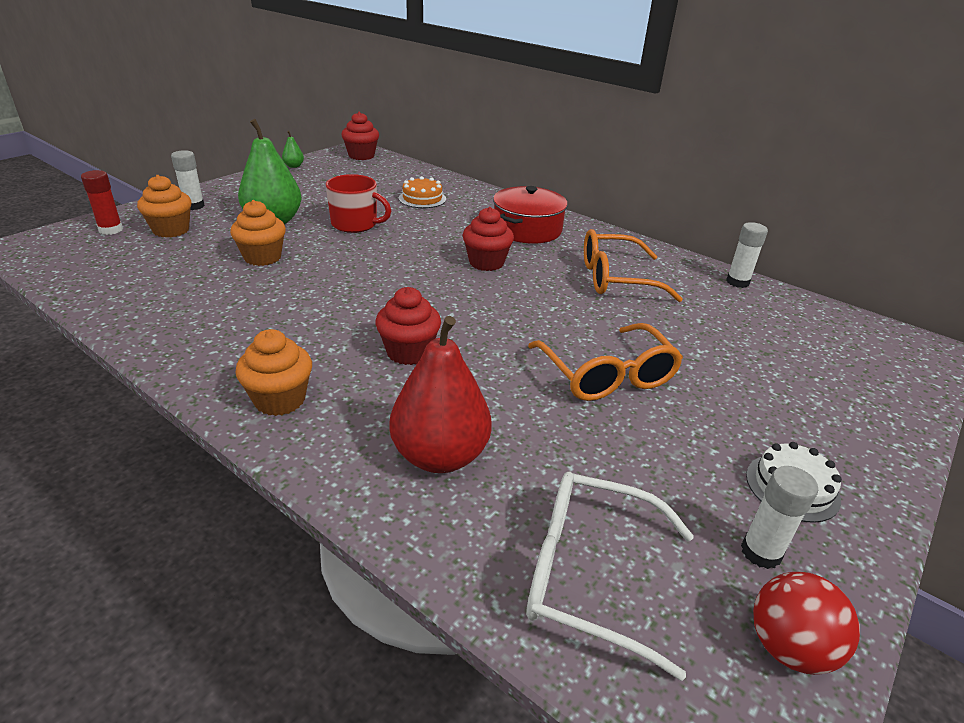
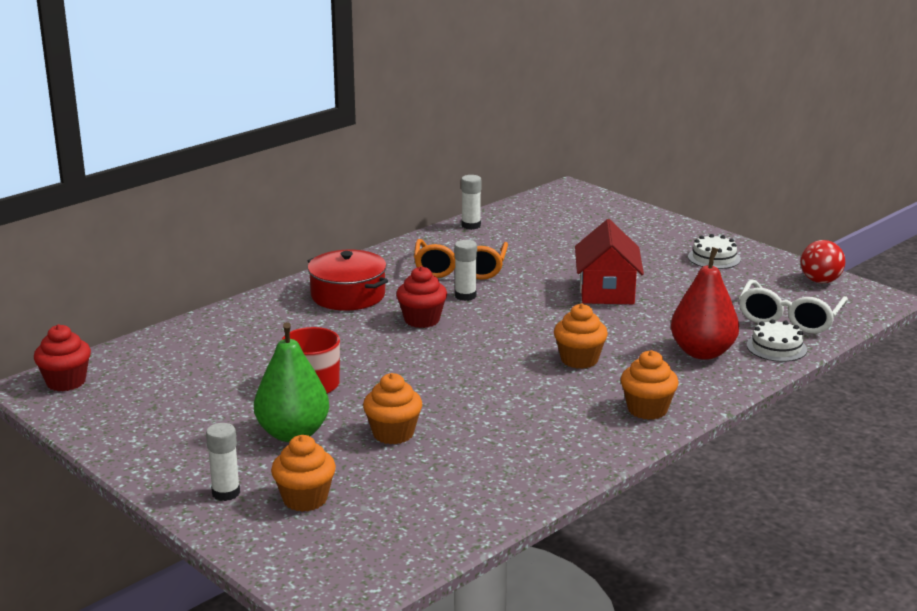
camera: 80 degrees left, 10 degrees down
(111, 230) = (294, 543): red glue stick -> none
(294, 166) = (90, 431): green pear -> none
(409, 352) = (579, 360): red cupcake -> orange cupcake
(422, 198) = (245, 345): orange cake -> none
(469, 546) = (776, 347): none -> white cake
(606, 375) = (607, 291): orange glasses -> red house
(761, 552) = (764, 275): white glue stick -> white glue stick (465, 296)

